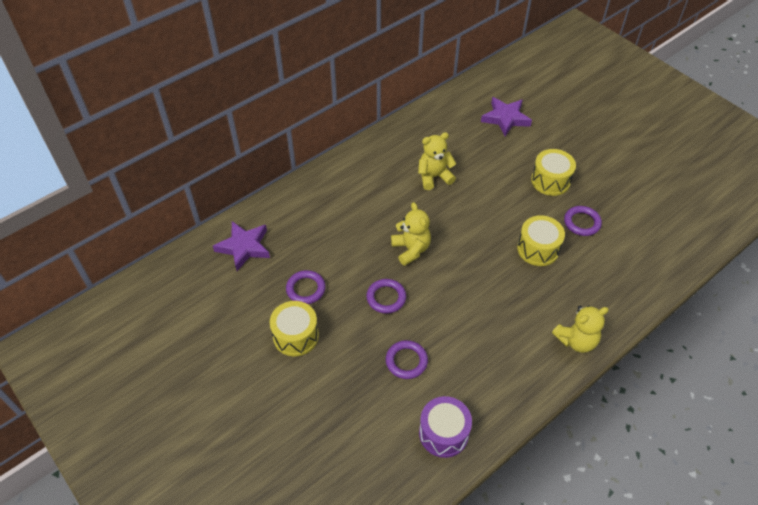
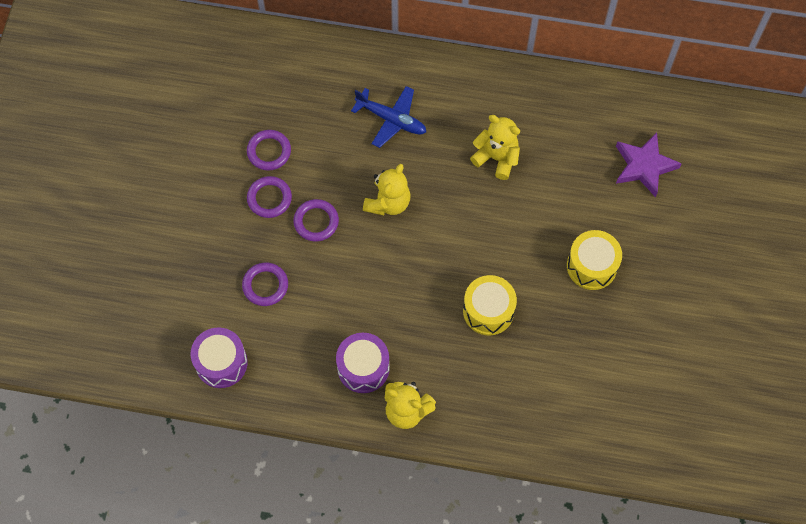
camera: 50 degrees right, 15 degrees up
(244, 247) = (269, 68): purple star -> none
(296, 336) = (216, 182): yellow drum -> none
(353, 209) = (391, 119): none -> blue plane
(523, 344) = (363, 368): none -> purple drum
(582, 223) = (559, 330): purple ring -> purple ring (269, 198)

